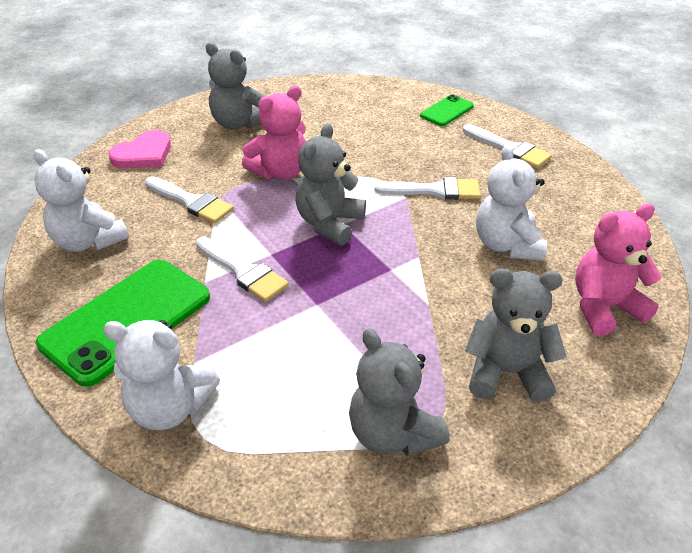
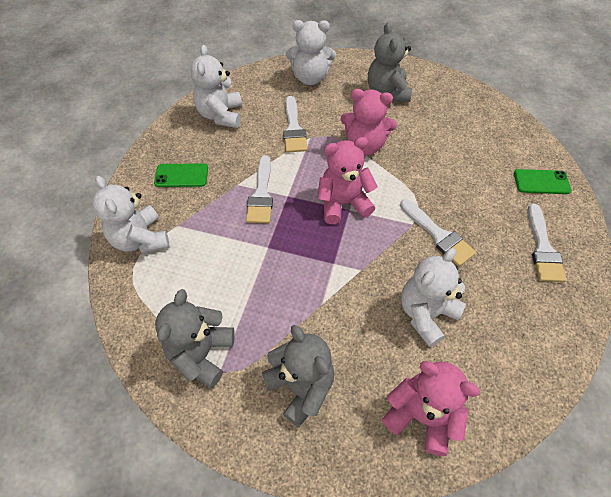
camera: 50 degrees right, 15 degrees up
(127, 320) = (181, 175): green phone -> green phone, size x0.50
(143, 154) = (310, 78): pink heart -> white teddy bear
(329, 223) = (343, 203): grey teddy bear -> pink teddy bear

